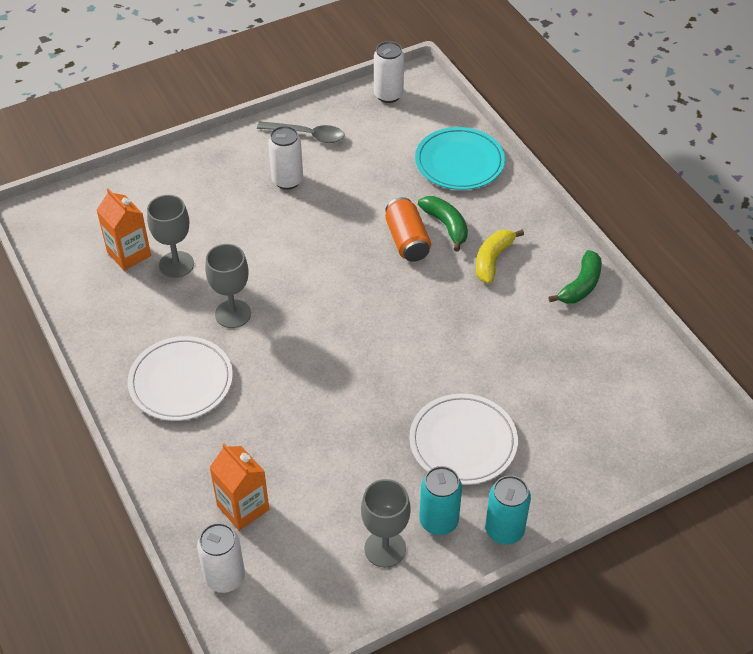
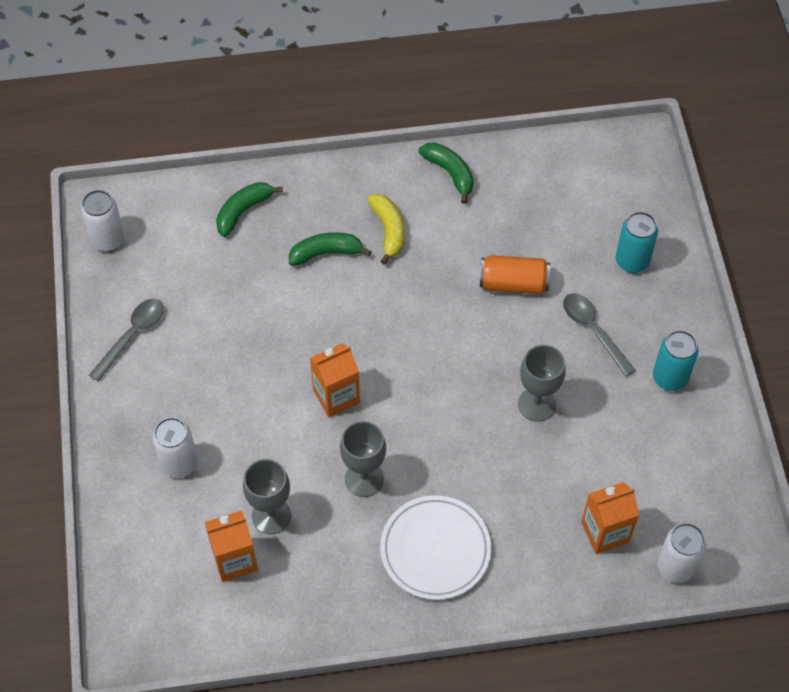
camera: 70 degrees left, 10 degrees up
(287, 180) = (194, 375): white can -> white can (179, 463)
(306, 273) = (336, 396): none -> orange carton
(385, 548) = (684, 428): grey goblet -> grey goblet (537, 404)
(407, 240) = (331, 293): orange can -> orange can (513, 283)
(459, 162) = (243, 211): turquoise plate -> green banana
(463, 442) = (593, 330): white plate -> grey spoon
(492, 260) = (388, 230): yellow banana -> yellow banana turned 150 degrees counterclockwise
(504, 530) = (694, 332): turquoise can -> turquoise can (632, 261)

